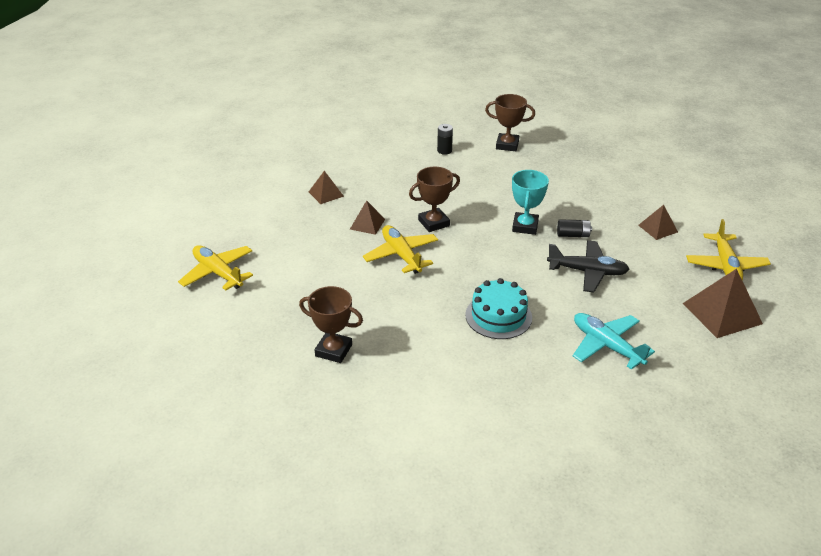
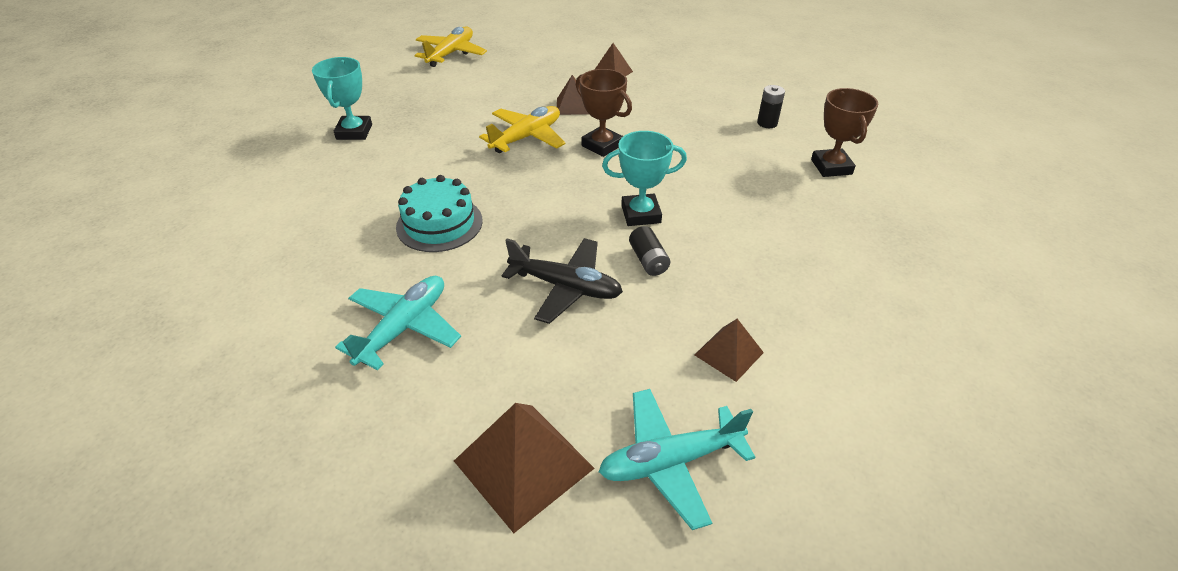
camera: 70 degrees right, 5 degrees up
(333, 350) = (354, 132): brown trophy -> turquoise trophy
(587, 272) = (565, 287): black plane -> black plane turned 60 degrees counterclockwise
(725, 265) = (670, 461): yellow plane -> turquoise plane

